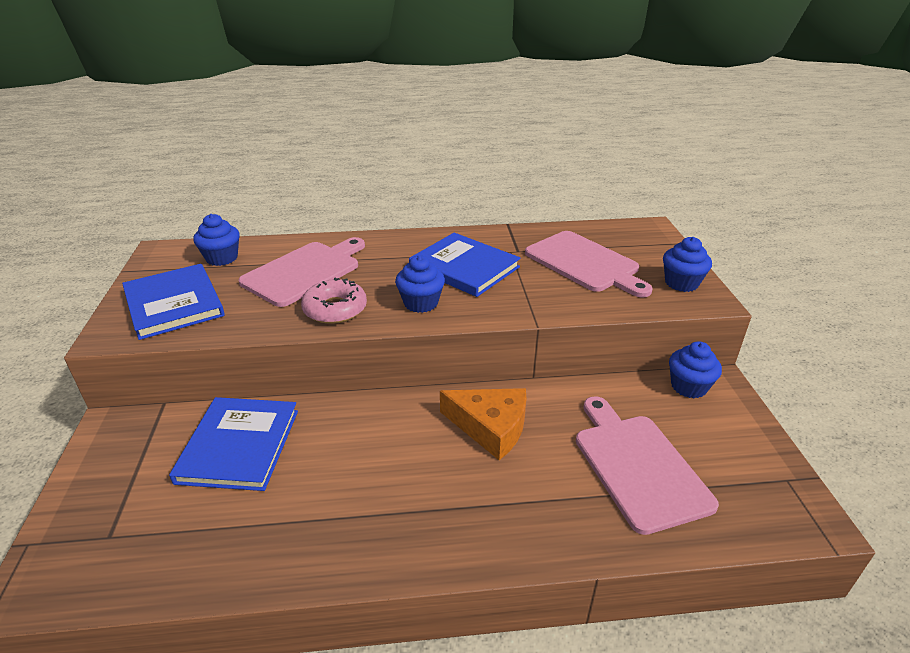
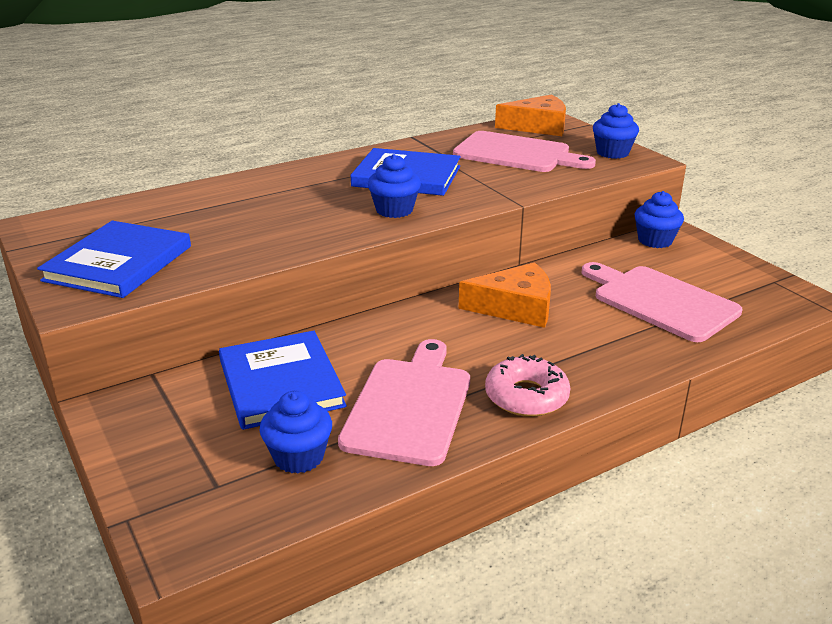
camera: 25 degrees left, 5 degrees down
(174, 304) = (118, 263): blue book -> blue book turned 75 degrees clockwise
(222, 258) = (125, 216): blue cupcake -> blue cupcake (298, 457)
(305, 271) = (240, 209): pink cutting board -> pink cutting board (410, 406)
(335, 309) = (311, 231): pink donut -> pink donut (526, 396)
(632, 235) = (538, 126): none -> orange cheese

